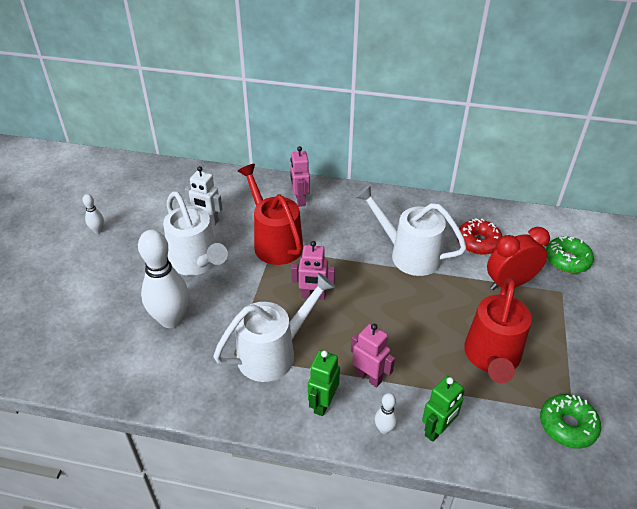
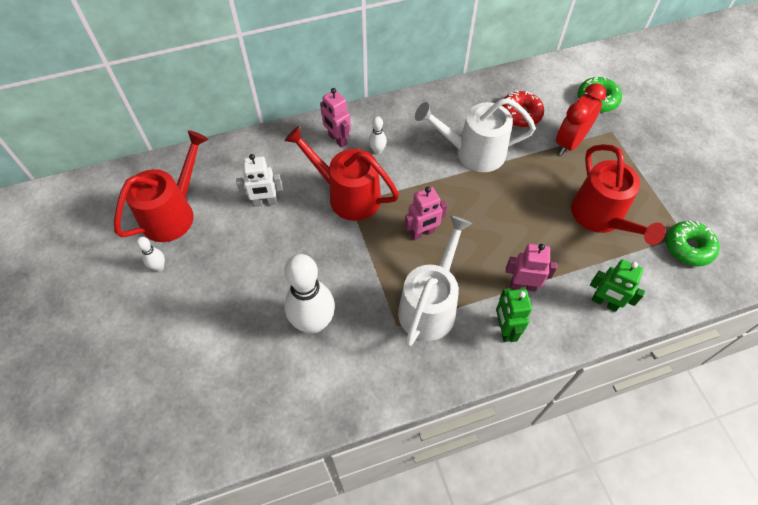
camera: 30 degrees left, 15 degrees up
(137, 200) = (173, 213): none -> red watering can
(197, 262) = (291, 252): white watering can -> none
(384, 429) = (566, 324): white bowling pin -> white bowling pin (377, 150)
(437, 430) = (604, 303): green robot -> green robot turned 105 degrees clockwise

